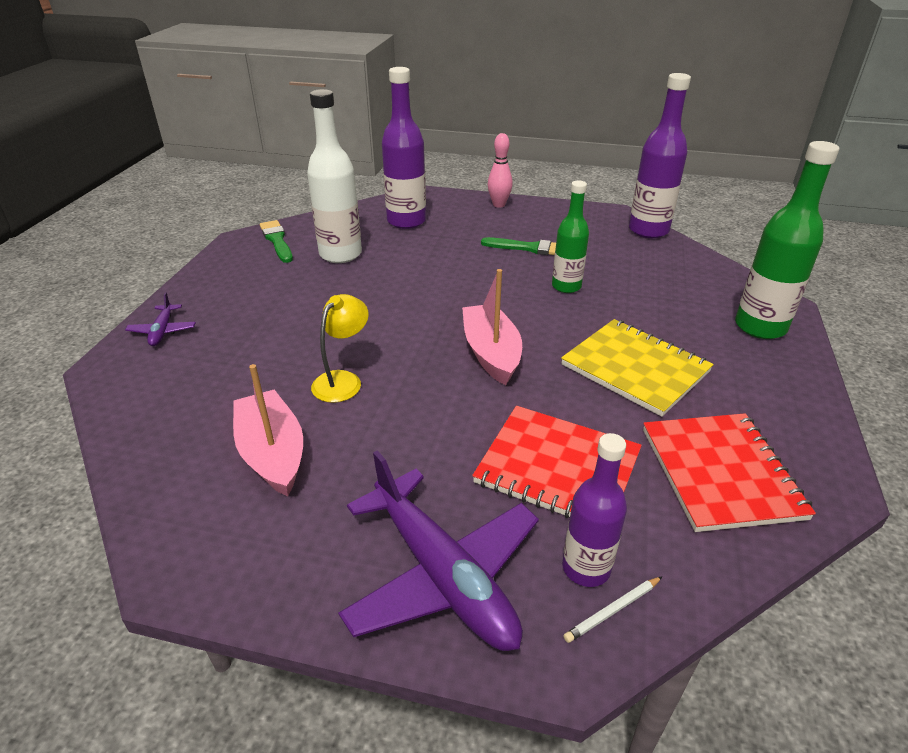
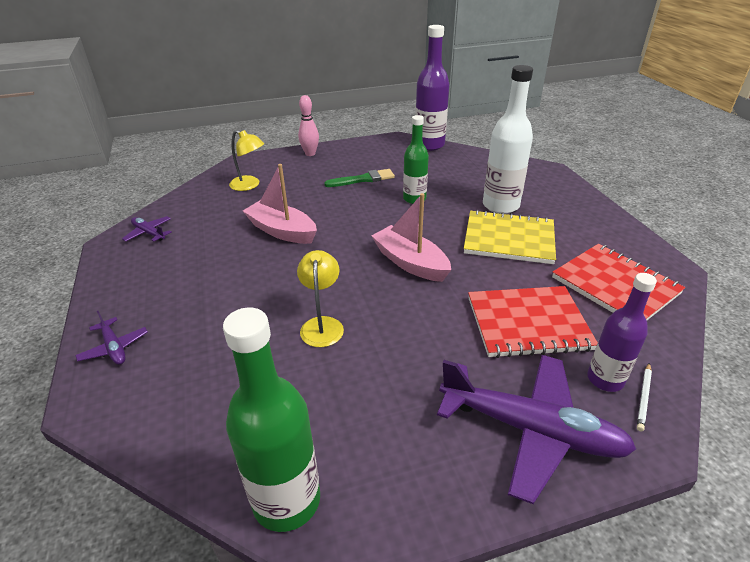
camera: 30 degrees left, 0 degrees up
(272, 453) = (323, 405): pink boat -> pink boat (282, 231)
(277, 240) = (149, 233): green brush -> purple plane
(340, 254) = (220, 227): white bottle -> white bottle (500, 205)
(406, 221) = (249, 185): purple bottle -> yellow lamp
(760, 327) = (551, 188): green bottle -> green bottle (286, 500)

